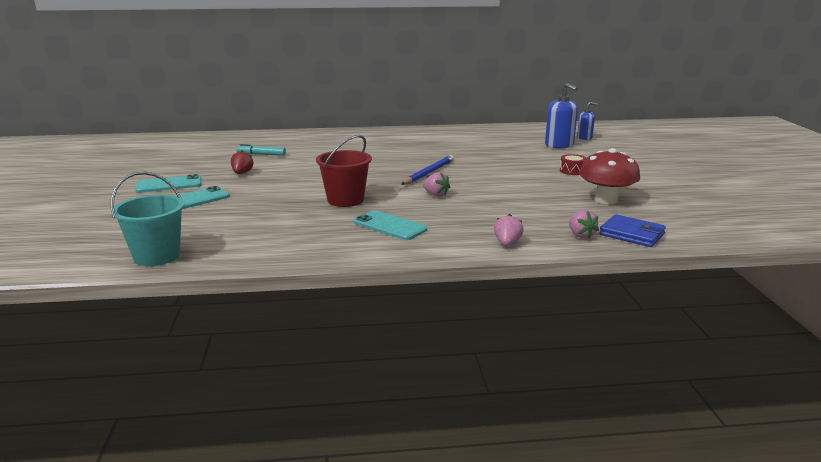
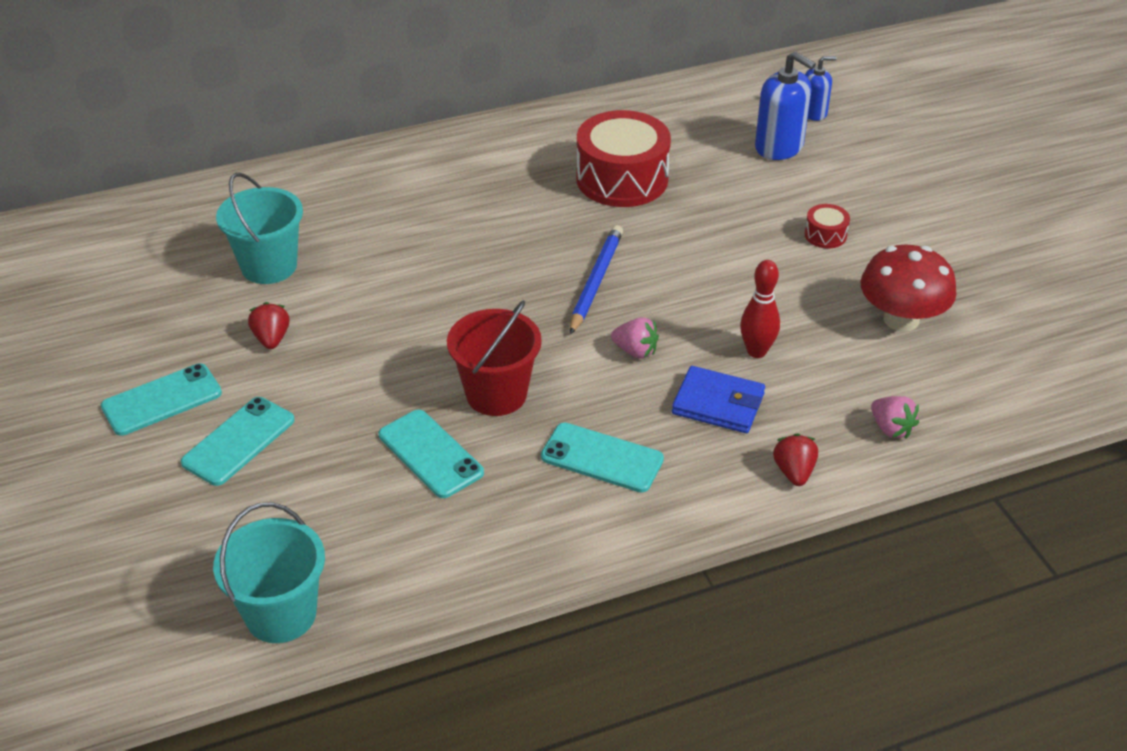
camera: 15 degrees left, 20 degrees up
(261, 154) = (269, 266): turquoise marker -> turquoise bucket
(292, 214) = (430, 454): none -> turquoise phone
(465, 147) = (622, 179): none -> red drum
(507, 243) = (794, 472): pink strawberry -> red strawberry
(508, 201) = (756, 351): none -> red bowling pin
(632, 234) = (961, 412): blue wallet -> blue wallet (718, 404)

